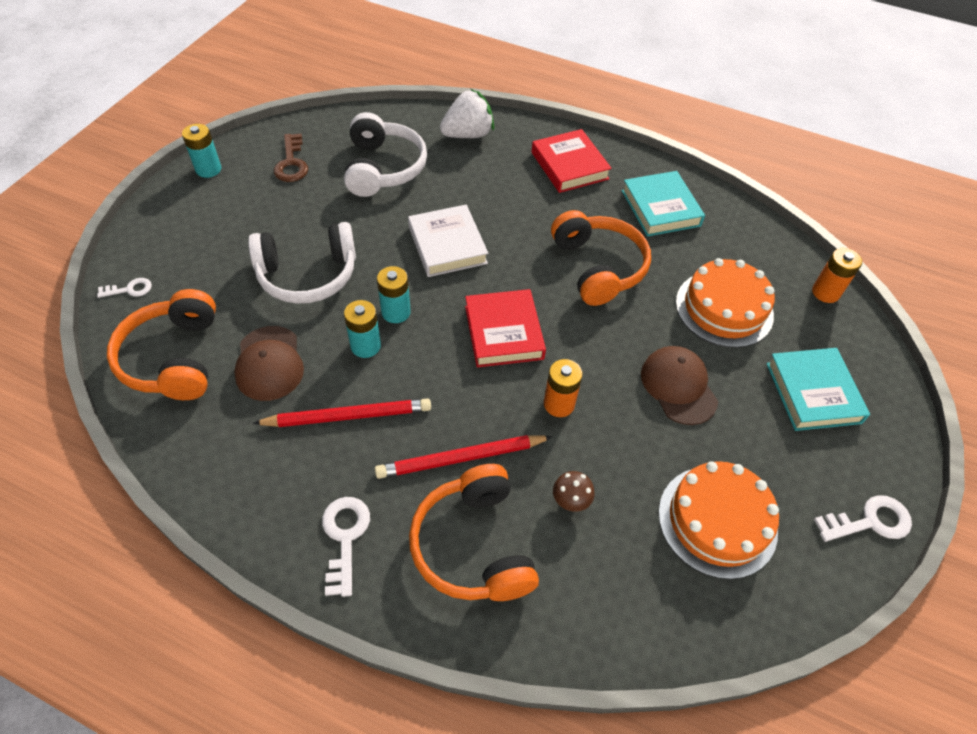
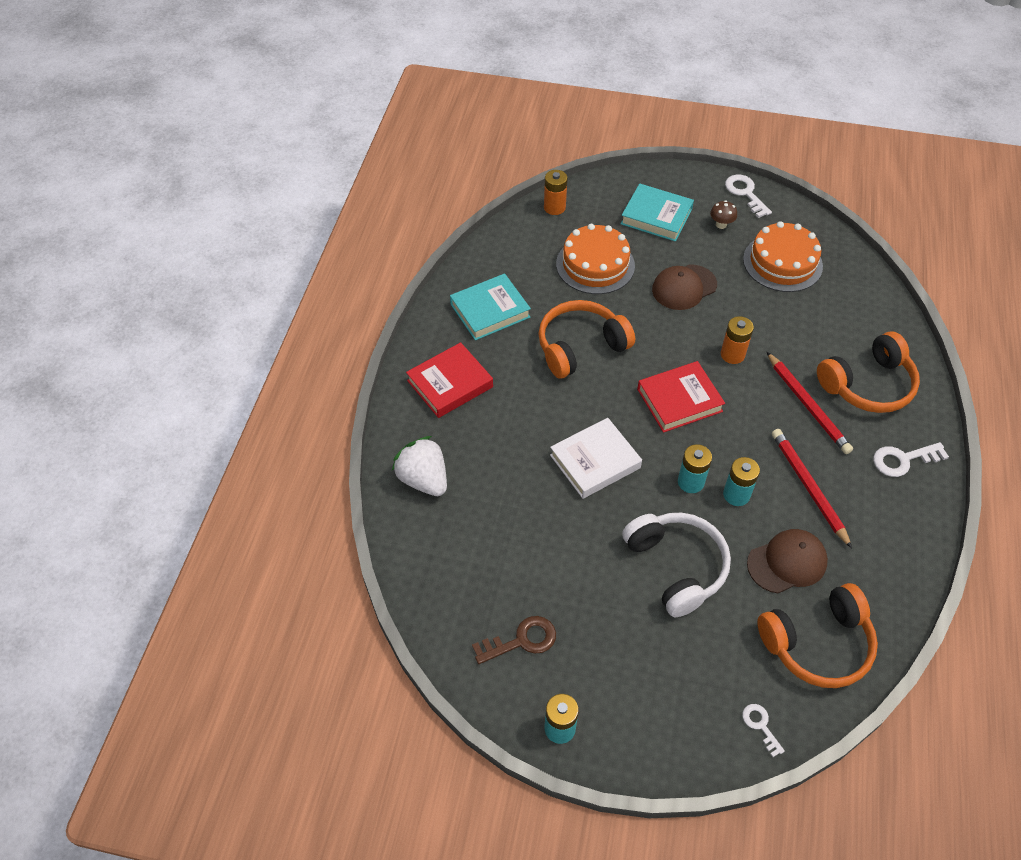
camera: 100 degrees left, 0 degrees up
(383, 168) = (502, 545): white headphones -> none
(570, 501) = (808, 337): brown mushroom -> brown mushroom (721, 224)
(813, 393) = (656, 216): turquoise book -> turquoise book turned 45 degrees clockwise

